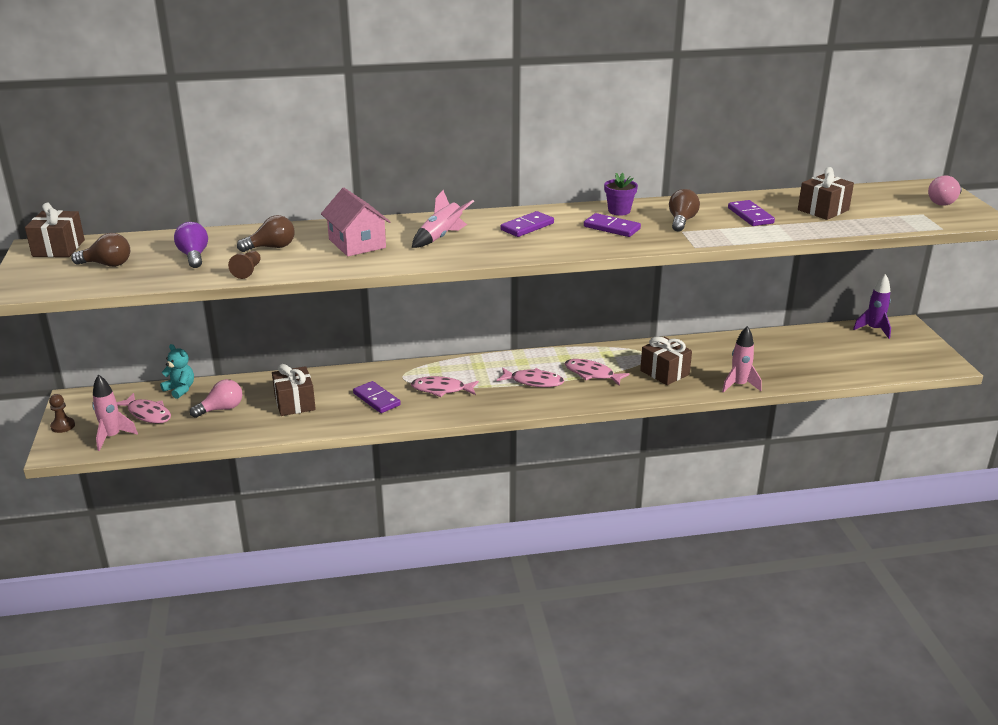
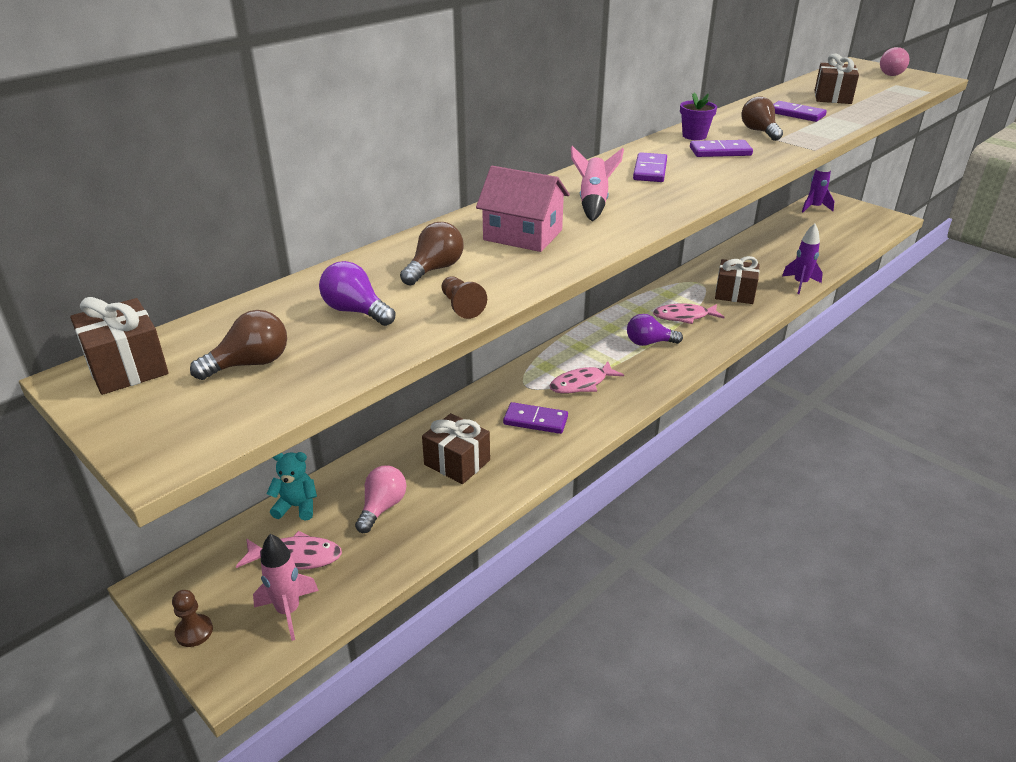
camera: 35 degrees left, 5 degrees up
(533, 382) = (649, 343): pink fish -> purple light bulb
(739, 385) = (800, 284): pink rocket -> purple rocket

